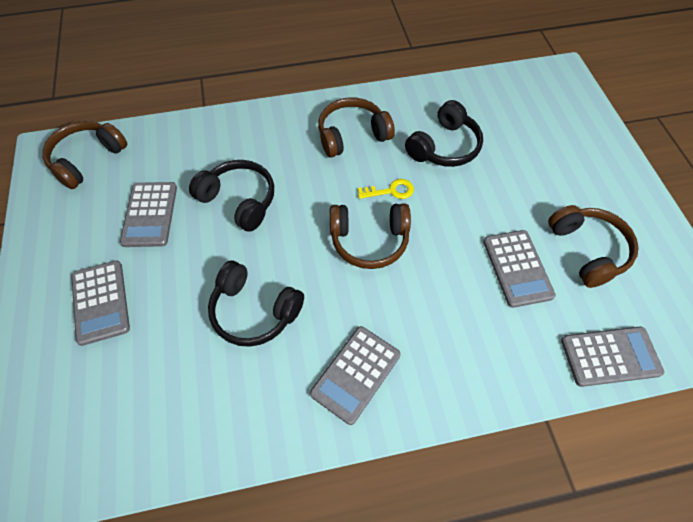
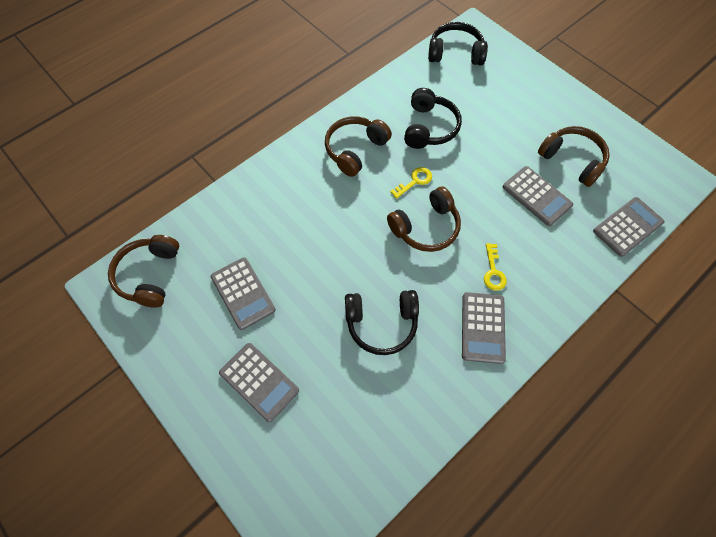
camera: 30 degrees left, 5 degrees up
(239, 200) = (306, 245): black headphones -> black headphones (455, 53)
(410, 322) = (493, 271): none -> yellow key

